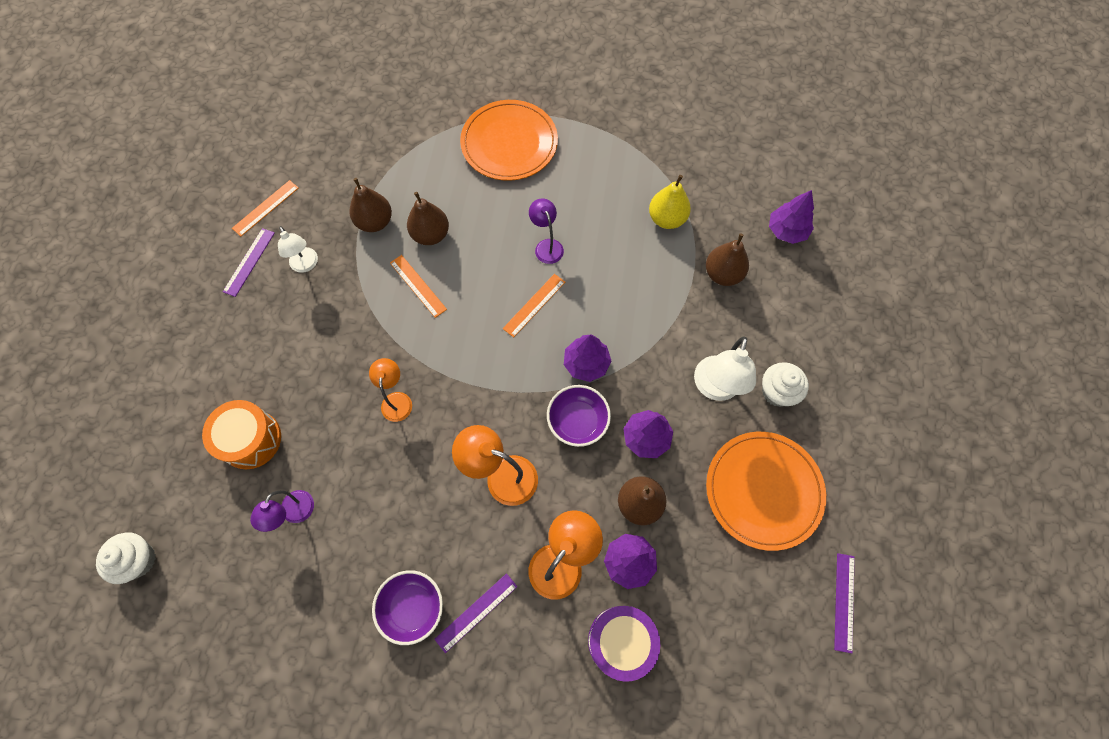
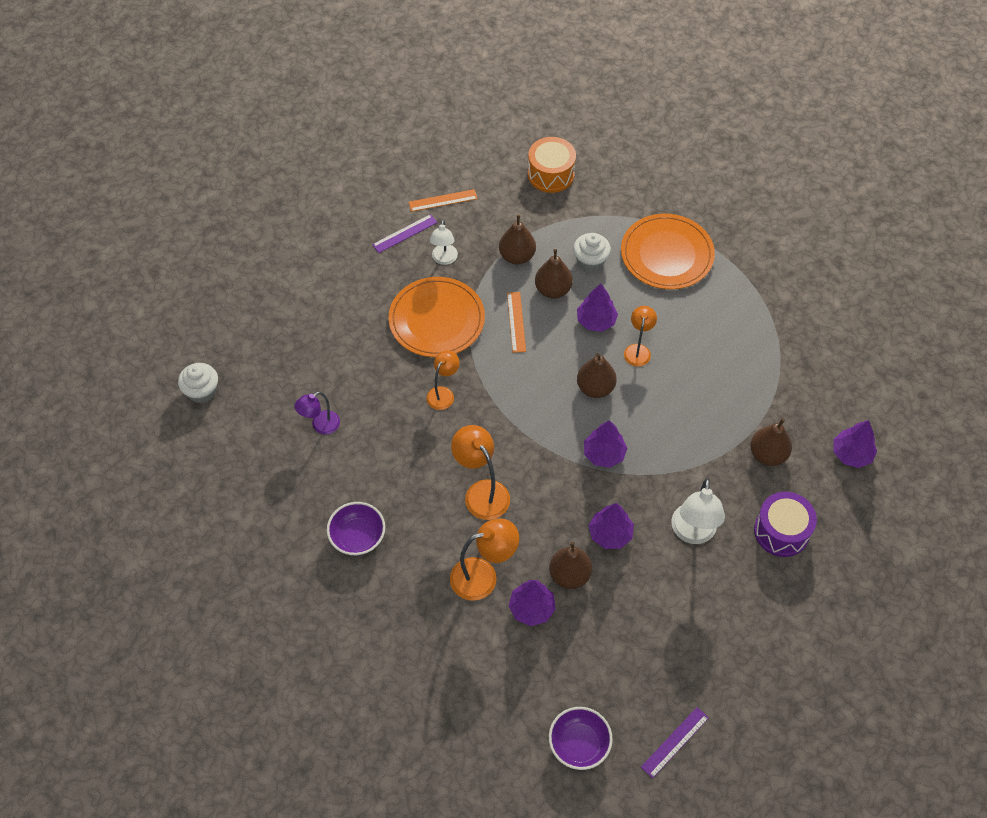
camera: 35 degrees right, 10 degrees down
(251, 439) = (324, 358): orange drum -> orange drum (551, 174)
(476, 612) = (398, 569): purple ruler -> none
(490, 241) = (596, 321): none -> purple tree
(534, 305) = (595, 388): orange ruler -> brown pear
(546, 246) = (638, 350): purple lamp -> orange lamp
(577, 421) = (566, 490): purple bowl -> purple bowl (579, 744)
(621, 641) = (486, 654): purple drum -> purple drum (781, 531)
(667, 219) = (754, 386): yellow pear -> none
(715, 388) = (693, 533): white lamp -> white lamp turned 45 degrees counterclockwise
(763, 490) = (673, 628): orange plate -> orange plate (436, 319)
(777, 392) = (742, 567): white cupcake -> white cupcake (590, 261)

